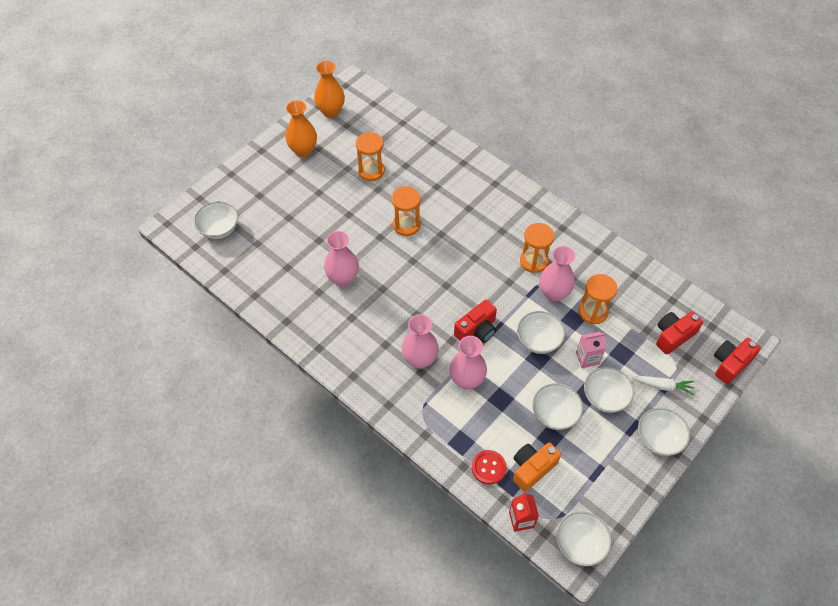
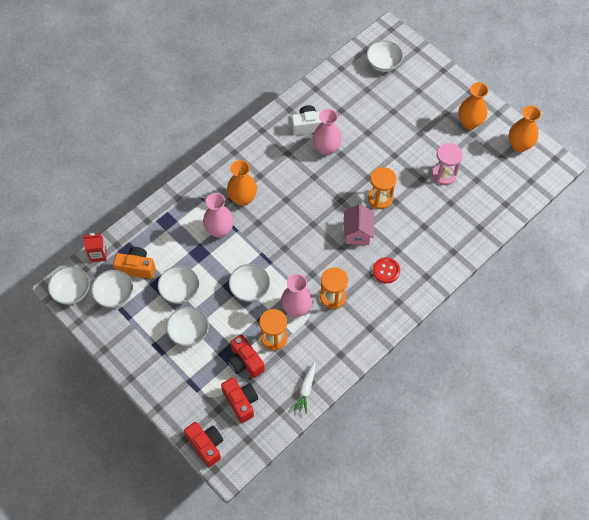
camera: 95 degrees right, 5 degrees up
(311, 298) = (309, 126): none -> white camera
(371, 171) = (444, 175): orange hourglass -> pink hourglass
(420, 359) = (242, 198): pink vase -> orange vase
(452, 243) = (357, 233): none -> pink house
(477, 330) = (265, 243): red camera -> red camera (245, 362)
(488, 467) = (142, 237): red button -> red button (386, 271)
(532, 468) = (136, 267): orange camera -> orange camera turned 45 degrees counterclockwise
(587, 358) = (227, 325): pink carton -> none
(659, 439) = (145, 367): white bowl -> white bowl (114, 295)
(663, 386) = (192, 381): white carrot -> white carrot (306, 390)

